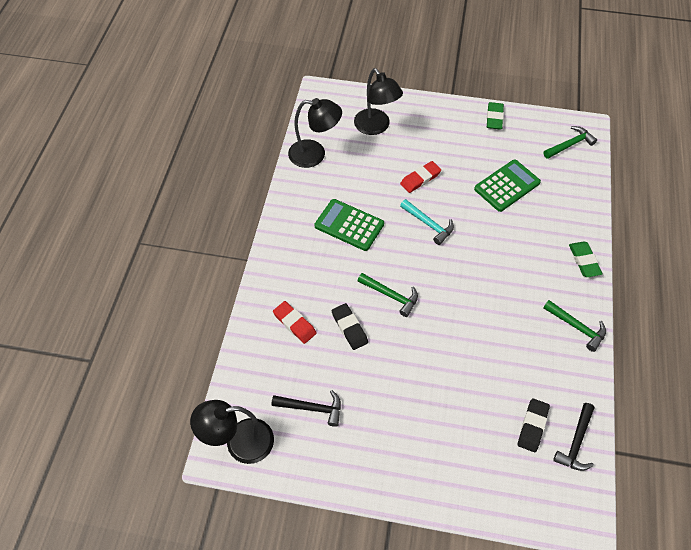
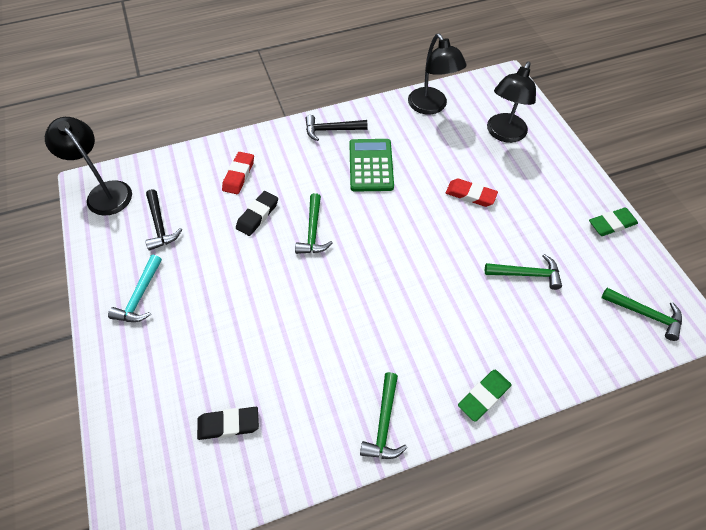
camera: 60 degrees right, 0 degrees up
(429, 224) = (419, 226): turquoise hammer -> turquoise hammer (140, 296)
(507, 186) = (527, 274): green calculator -> green hammer
(576, 443) = (229, 480): black hammer -> black hammer (331, 130)

